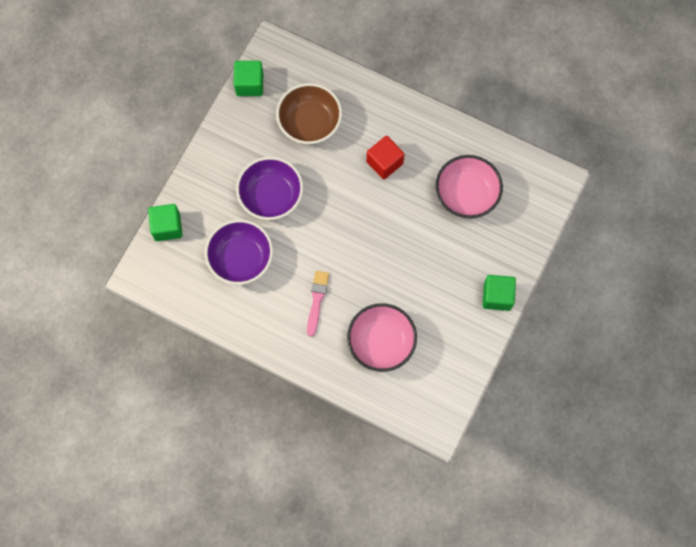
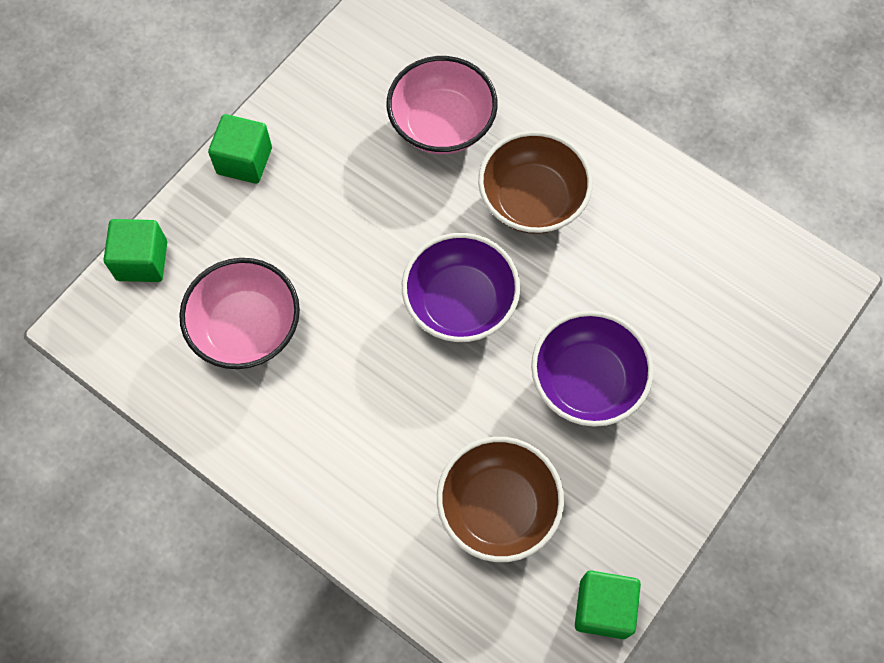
camera: 170 degrees left, 5 degrees down
(167, 227) = (773, 357): green cube -> green cube (142, 261)
(241, 259) = (650, 284): purple bowl -> purple bowl (460, 302)
(317, 300) = (532, 200): pink brush -> brown bowl
(384, 162) = (375, 408): red cube -> none

